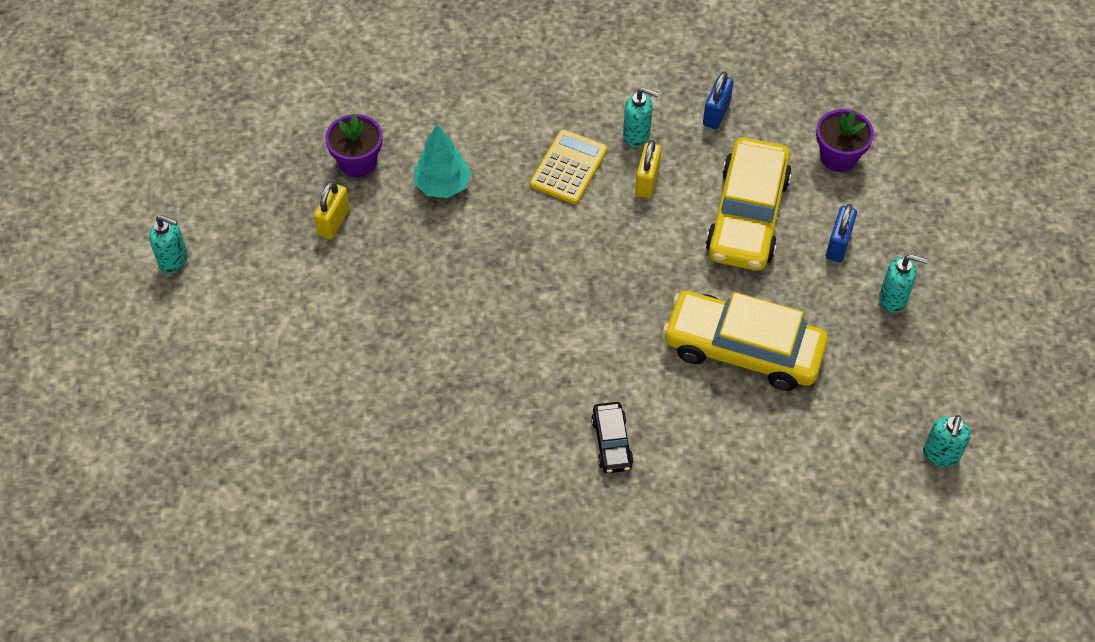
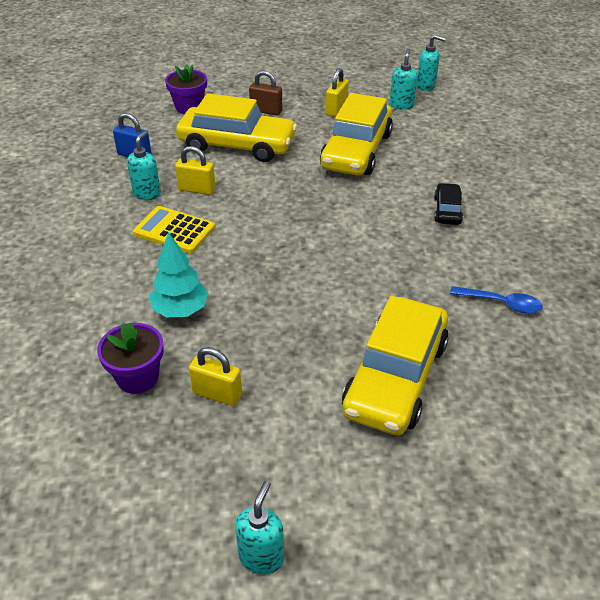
camera: 90 degrees left, 15 degrees down
(342, 362) = (395, 377): none -> yellow car
(441, 474) = (501, 303): none -> blue spoon
(611, 442) = (447, 210): black car -> black car turned 75 degrees counterclockwise
(838, 244) = (266, 111): blue padlock -> brown padlock
(852, 329) = (336, 109): none -> yellow padlock
(893, 299) = (311, 94): turquoise soap dispenser -> turquoise soap dispenser (401, 105)

